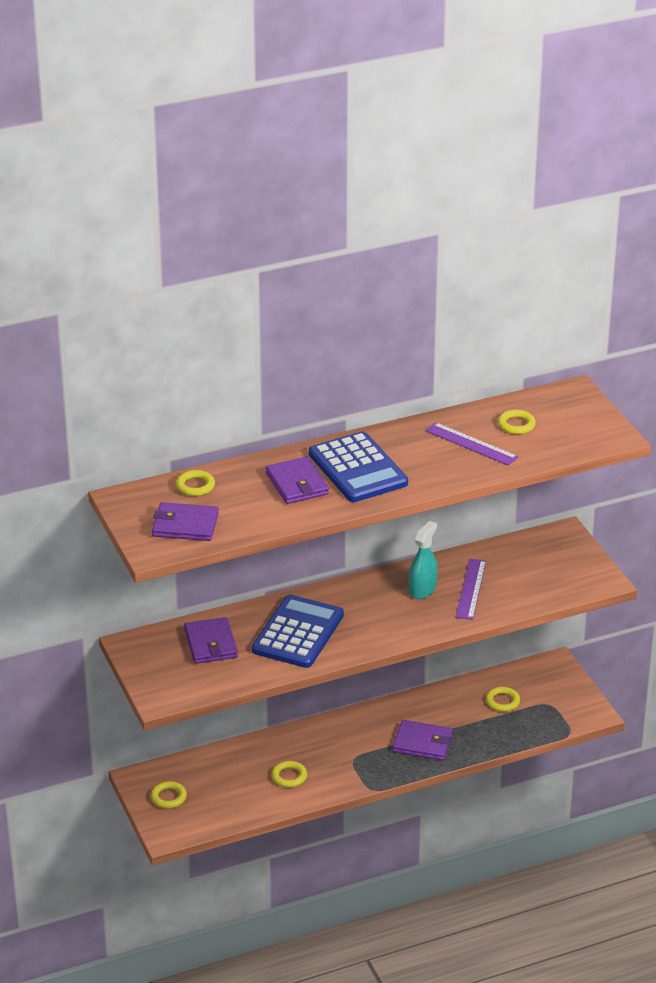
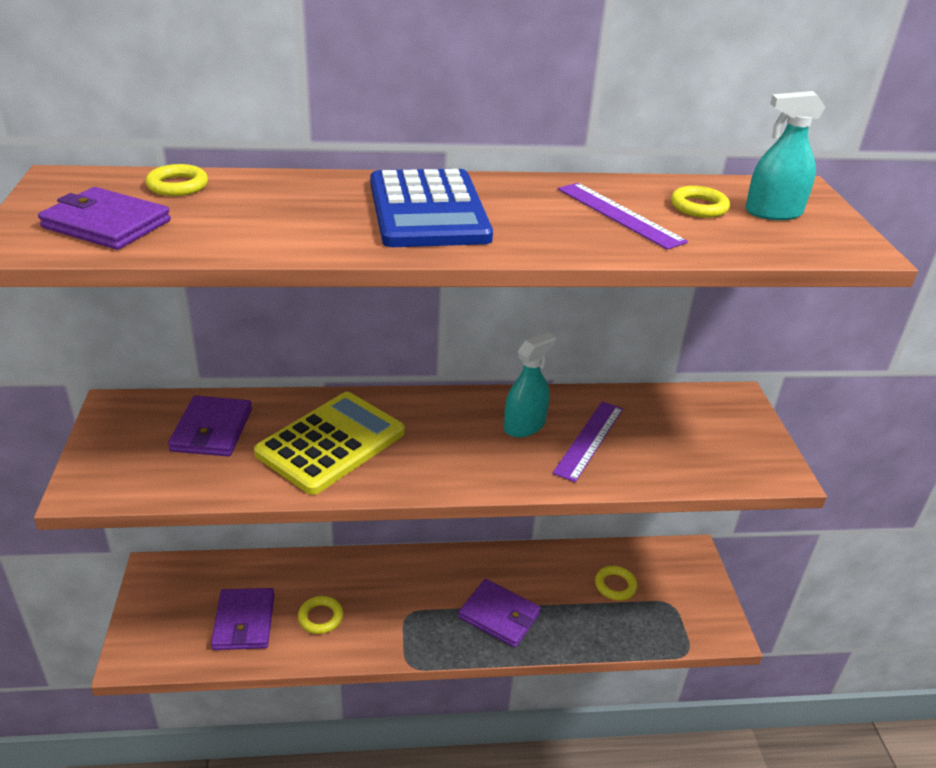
camera: 15 degrees right, 0 degrees up
(168, 797) = (168, 606): yellow ring -> none
(297, 484) = (323, 210): purple wallet -> purple wallet (244, 622)
(298, 633) = (331, 443): blue calculator -> yellow calculator
(562, 419) = (773, 213): none -> turquoise spray bottle

